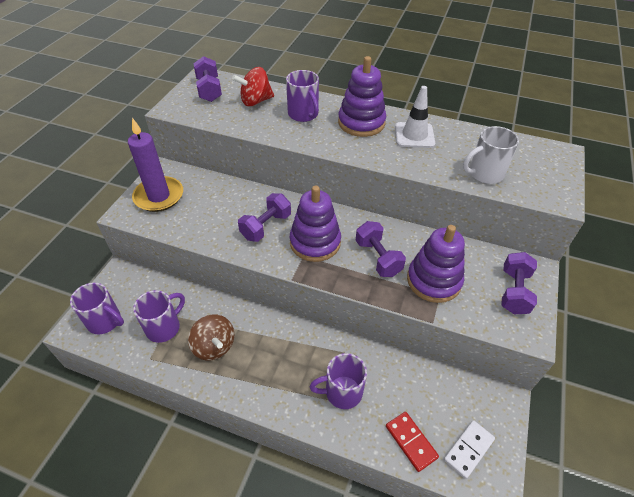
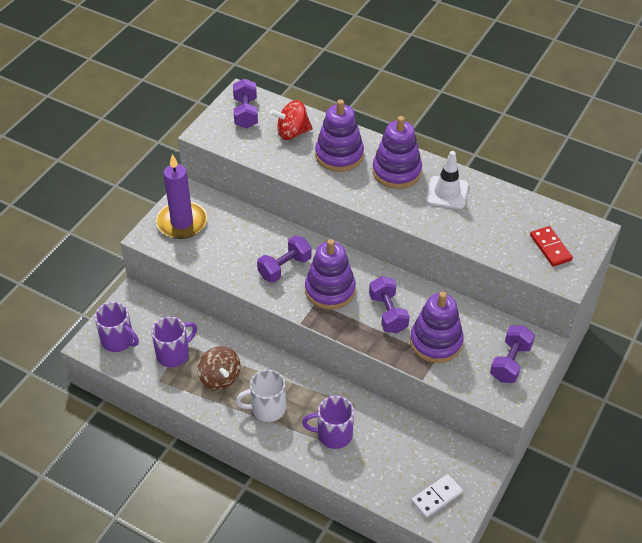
camera: 10 degrees right, 0 degrees up
(303, 114) = (339, 155): purple mug -> purple stacking toy
(411, 442) = (386, 483): red domino -> red domino (550, 248)
(484, 174) = (502, 244): white mug -> white mug (267, 408)

